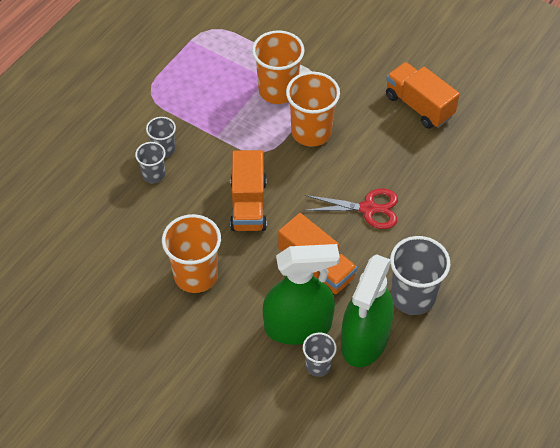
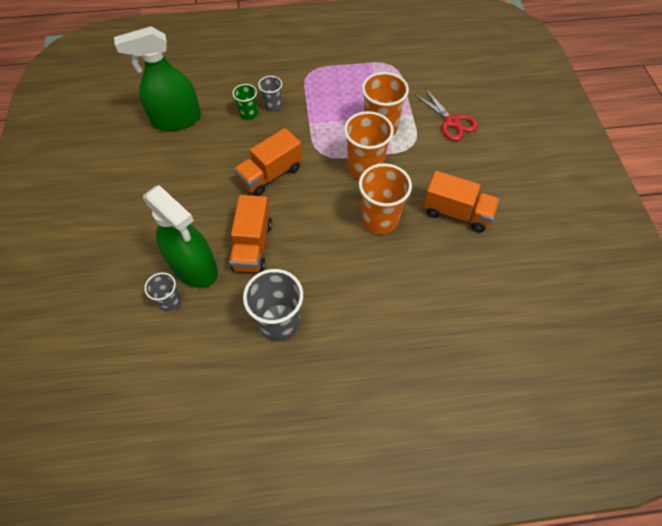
camera: 50 degrees right, 5 degrees up
(153, 175) = (248, 114): grey cup -> green cup
(195, 275) = (189, 184): orange cup -> orange cup (379, 219)
(365, 340) = (215, 316): green spray bottle -> green spray bottle (176, 120)
(368, 208) = (332, 242): red scissors -> red scissors (451, 122)
(419, 106) = (456, 213): orange truck -> orange truck turned 105 degrees clockwise

